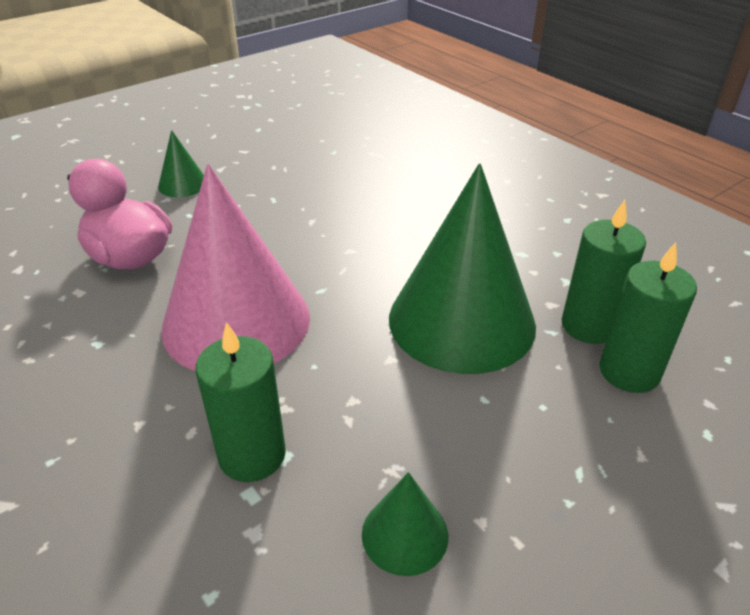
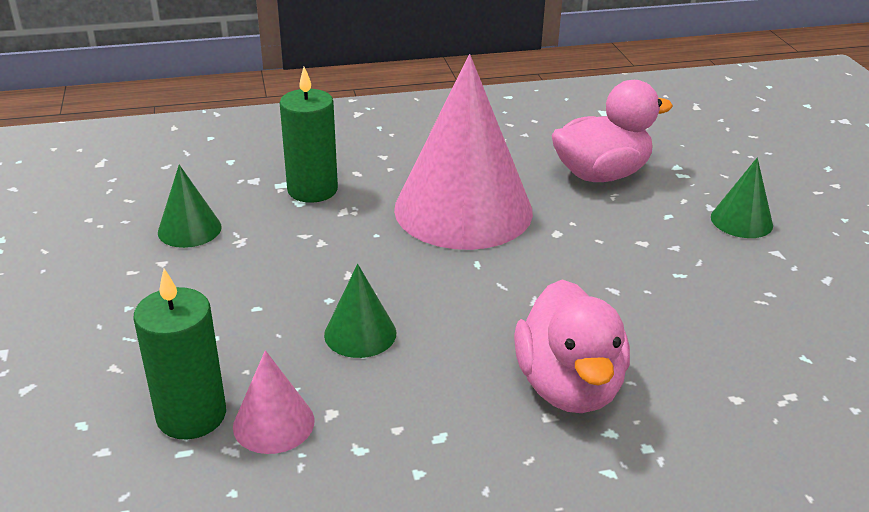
camera: 115 degrees right, 5 degrees down
(431, 218) = (568, 386): none -> pink duck
(461, 321) = (360, 333): green cone -> green cone, size x0.43
(589, 326) = (273, 423): green candle -> pink cone

